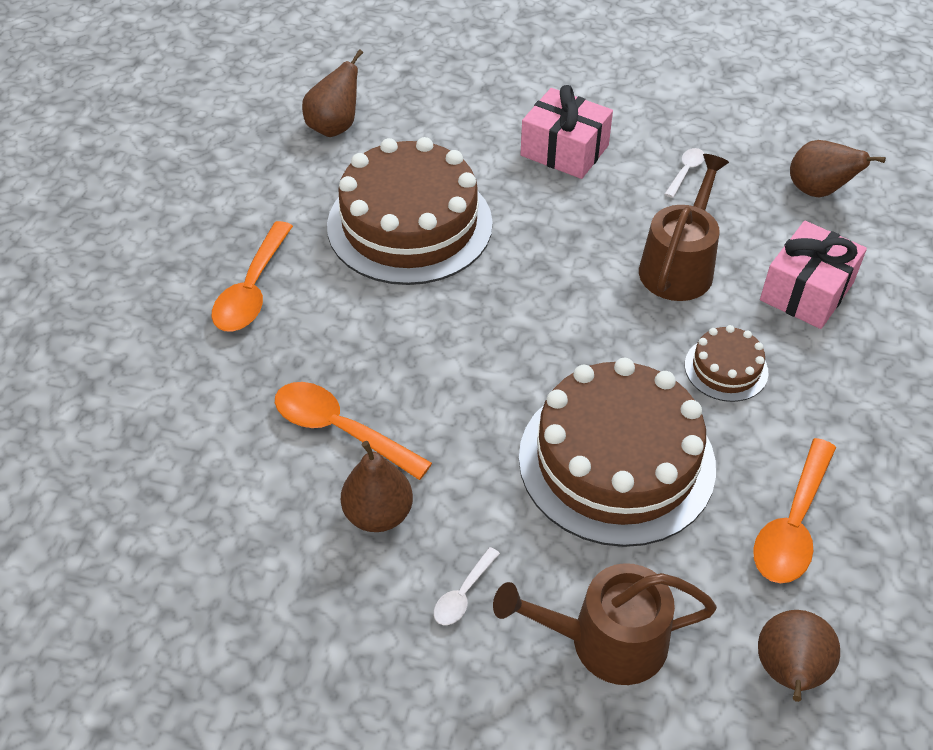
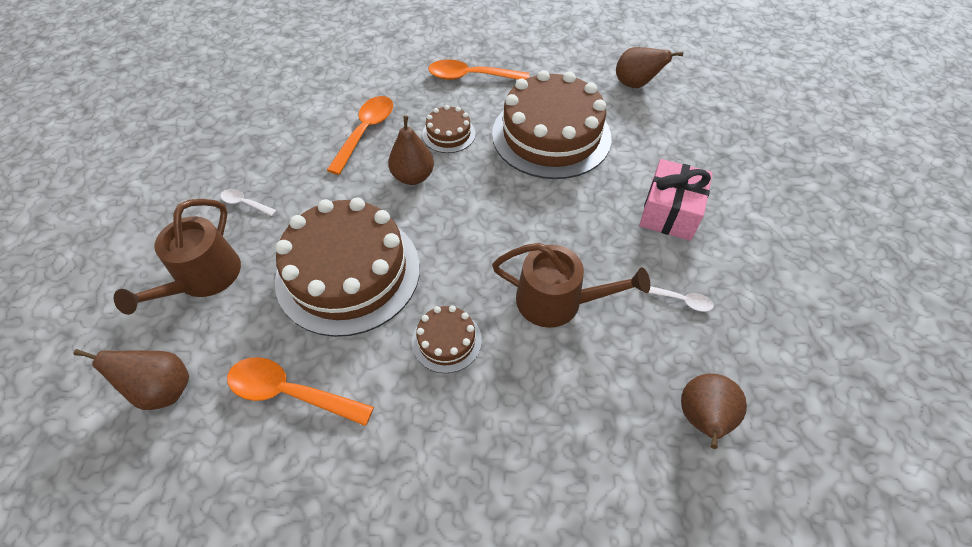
camera: 80 degrees right, 5 degrees up
(375, 330) = (448, 134): none -> brown cake
(378, 514) = (304, 158): brown pear -> brown pear (413, 177)
(606, 641) = (204, 278): brown watering can -> brown watering can turned 150 degrees counterclockwise
(806, 291) = (553, 406): pink gift -> none

